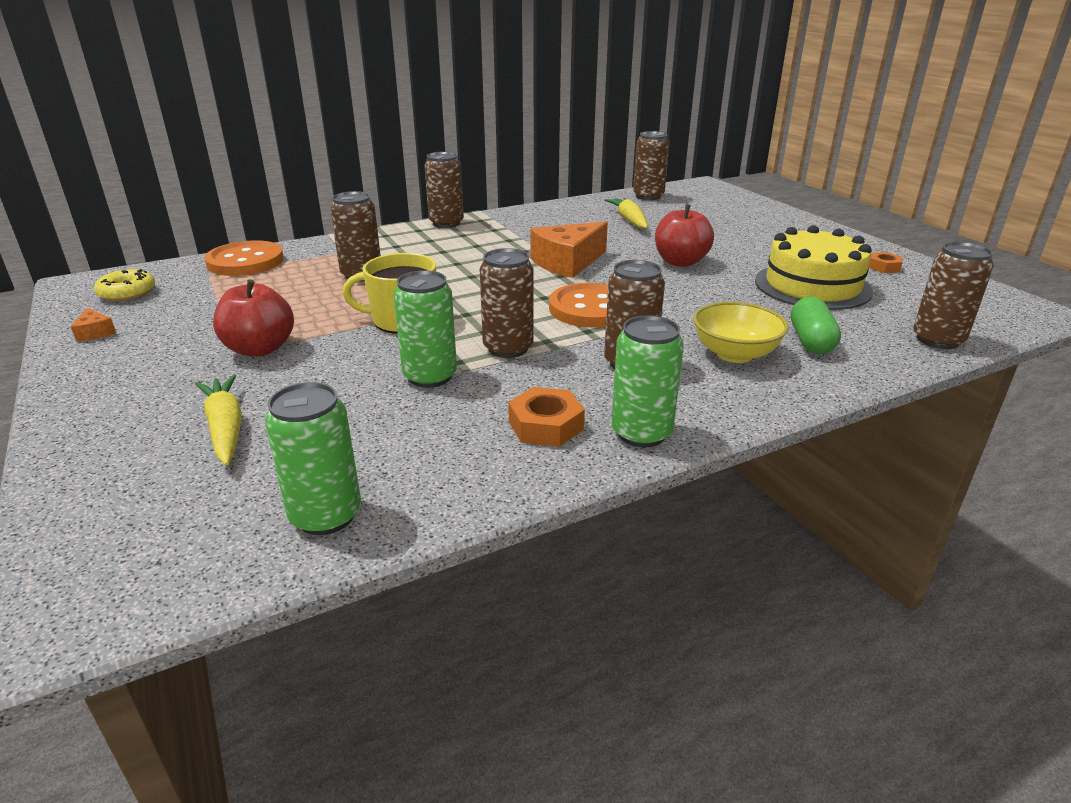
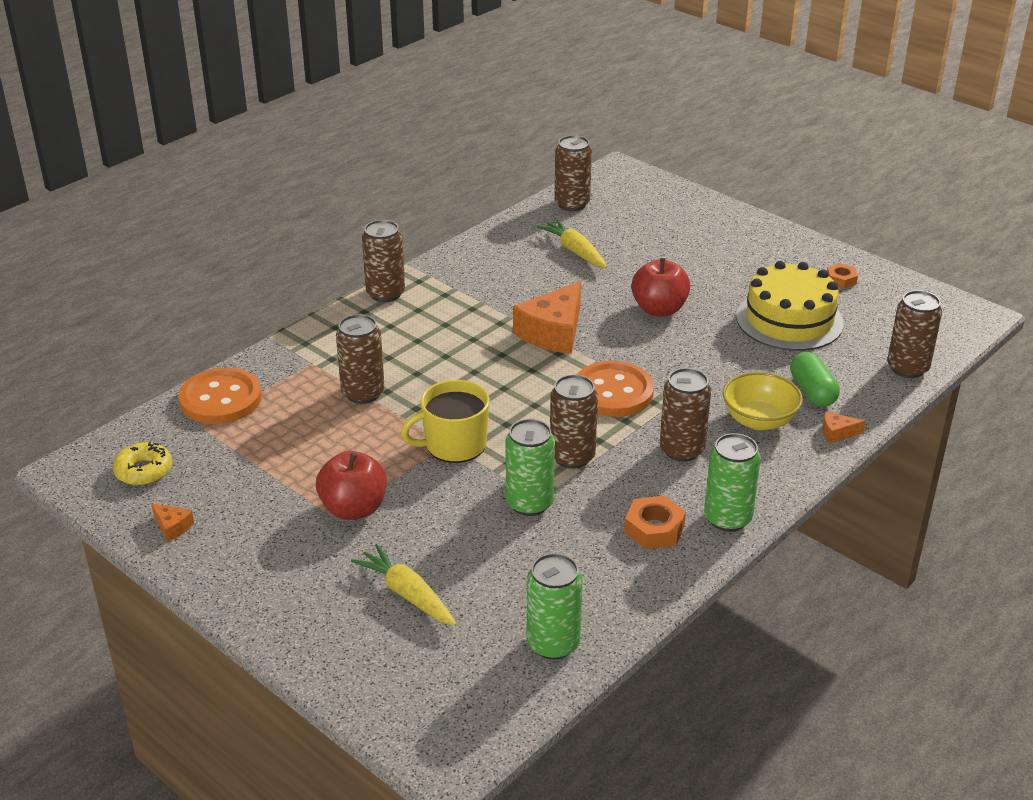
camera: 20 degrees left, 5 degrees up
(824, 380) = (837, 433): none -> orange cheese

